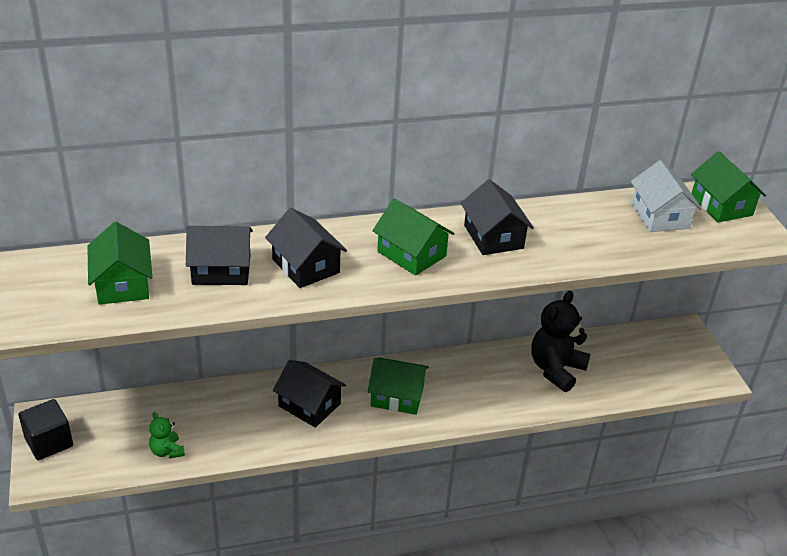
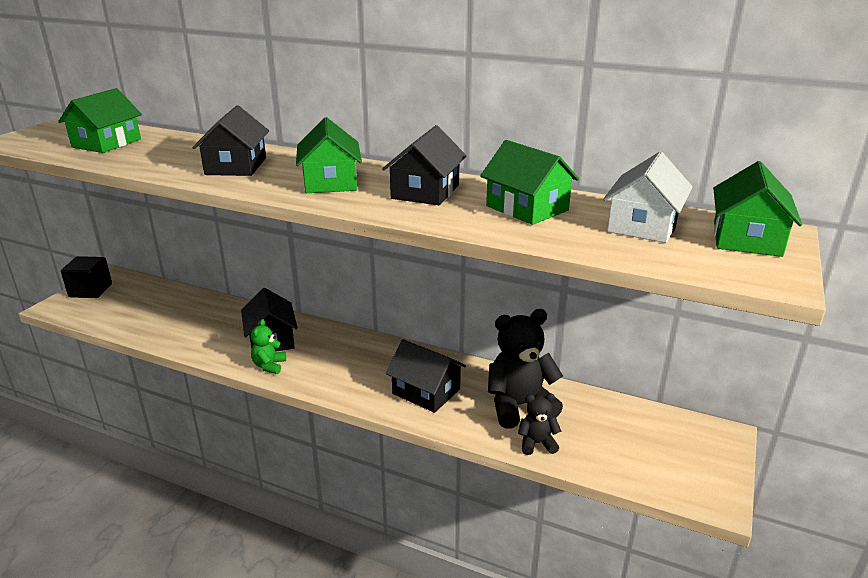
camera: 40 degrees right, 10 degrees down
(167, 451) = (141, 325): green teddy bear -> green teddy bear (269, 366)
(221, 270) = (177, 153): black house -> black house (426, 391)
(397, 396) = (344, 363): green house -> green house (527, 208)
(595, 393) = (537, 443): none -> black teddy bear

